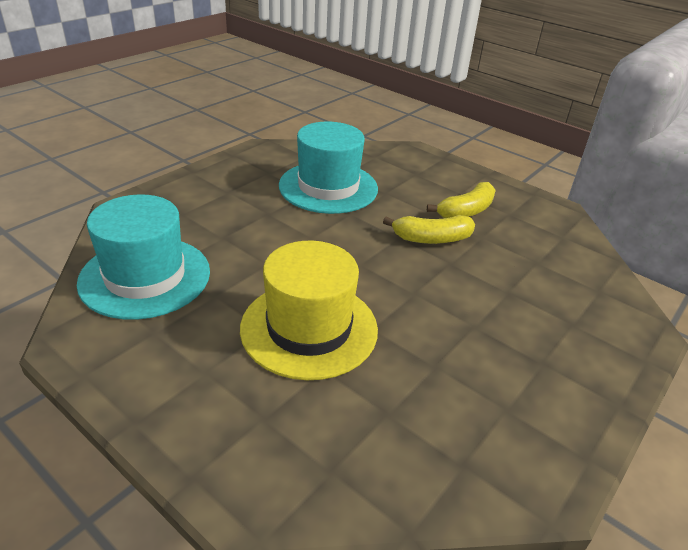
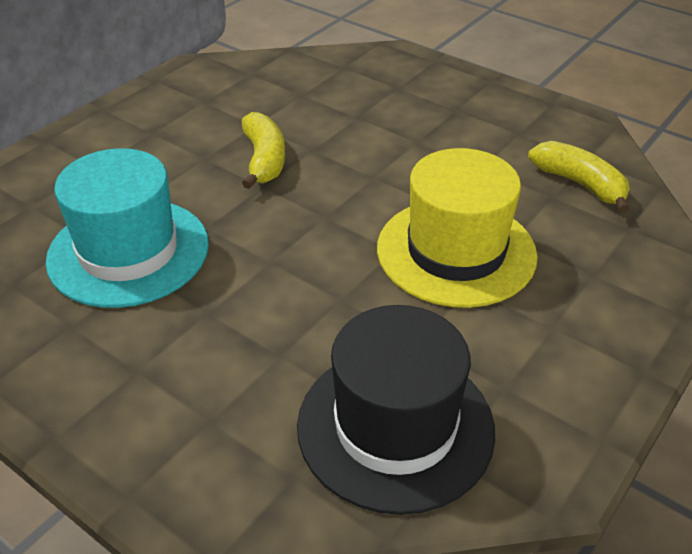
camera: 90 degrees left, 5 degrees up
(145, 277) = (395, 427): turquoise hat -> black hat
(466, 211) = (198, 131): yellow banana -> yellow banana (579, 184)

